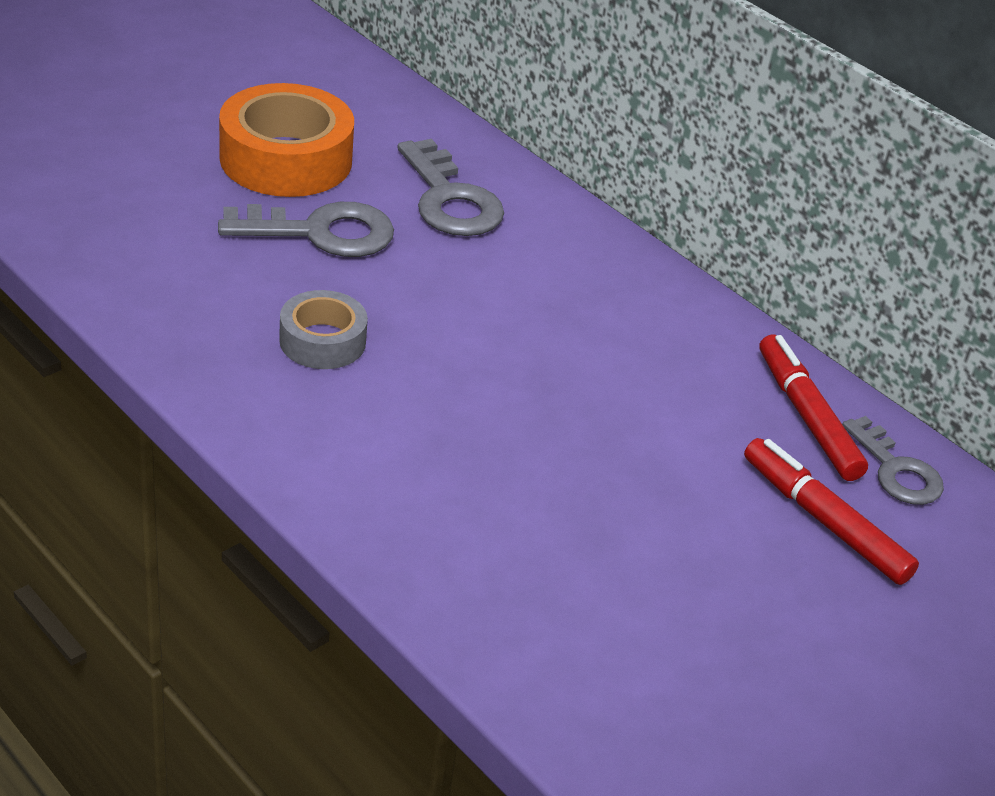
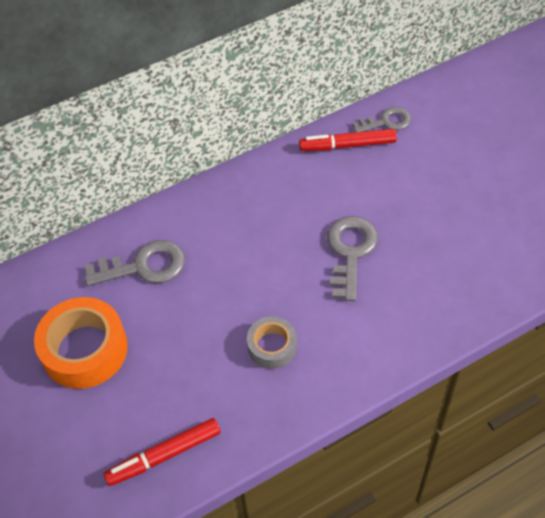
camera: 70 degrees left, 15 degrees up
(322, 232) = (168, 337): grey key -> grey key (350, 251)
(824, 521) = (419, 157): red marker -> red marker (164, 455)

